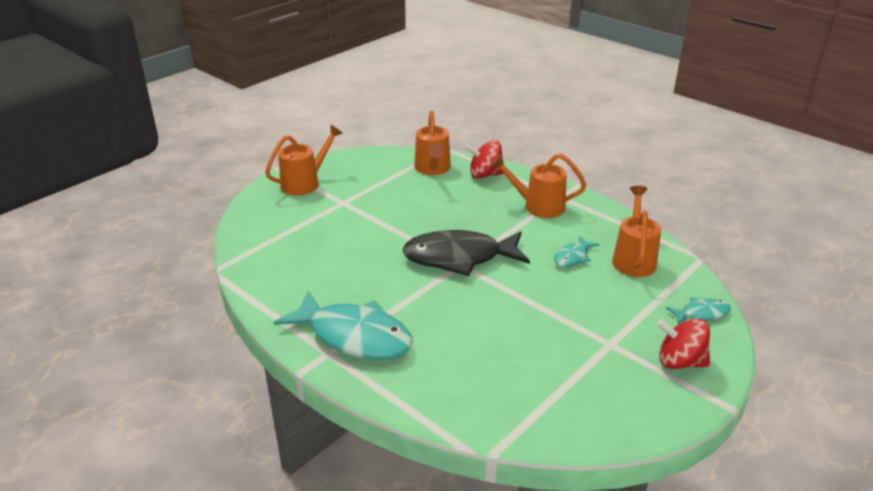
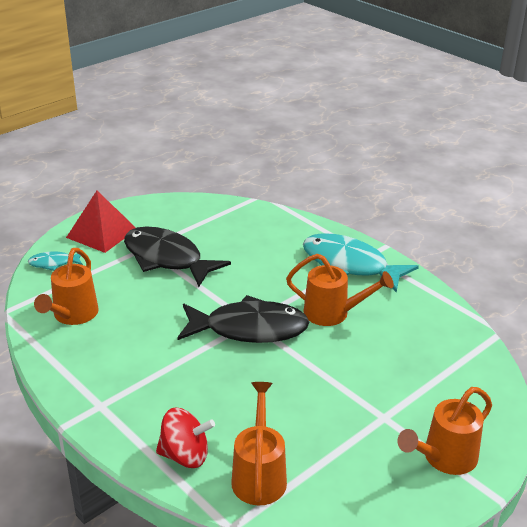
camera: 175 degrees left, 0 degrees up
(538, 206) = (136, 392): orange watering can -> orange watering can (333, 313)
(573, 257) = (133, 321): turquoise fish -> none
(575, 329) = (167, 259): none -> black fish
(680, 362) = (101, 233): red spinning top -> red pyramid

